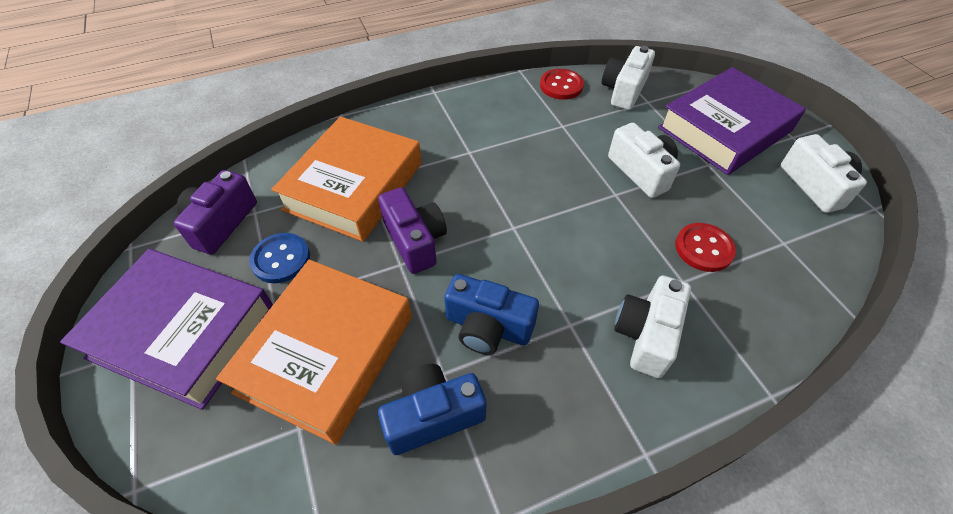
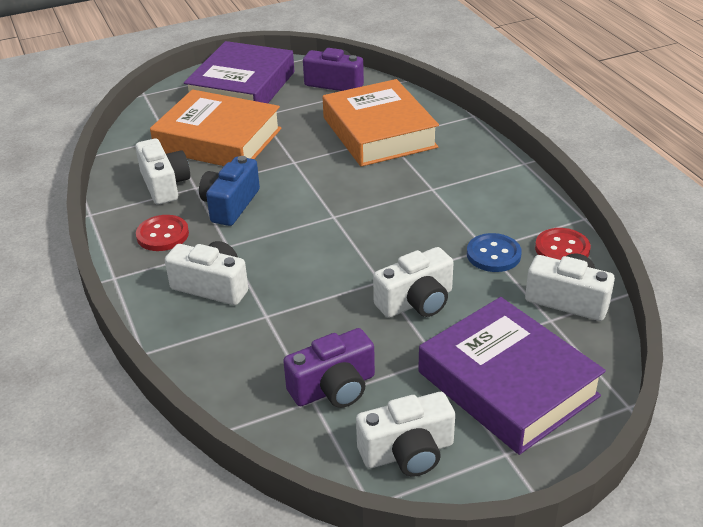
camera: 90 degrees right, 15 degrees down
(281, 259) = (300, 112): blue button -> blue button (493, 254)
(354, 186) = (379, 132): orange book -> orange book turned 45 degrees clockwise
(415, 241) = (317, 166): purple camera -> purple camera (334, 388)
(433, 415) = (164, 185): blue camera -> white camera
(704, 248) = (306, 335): red button -> red button (162, 235)

